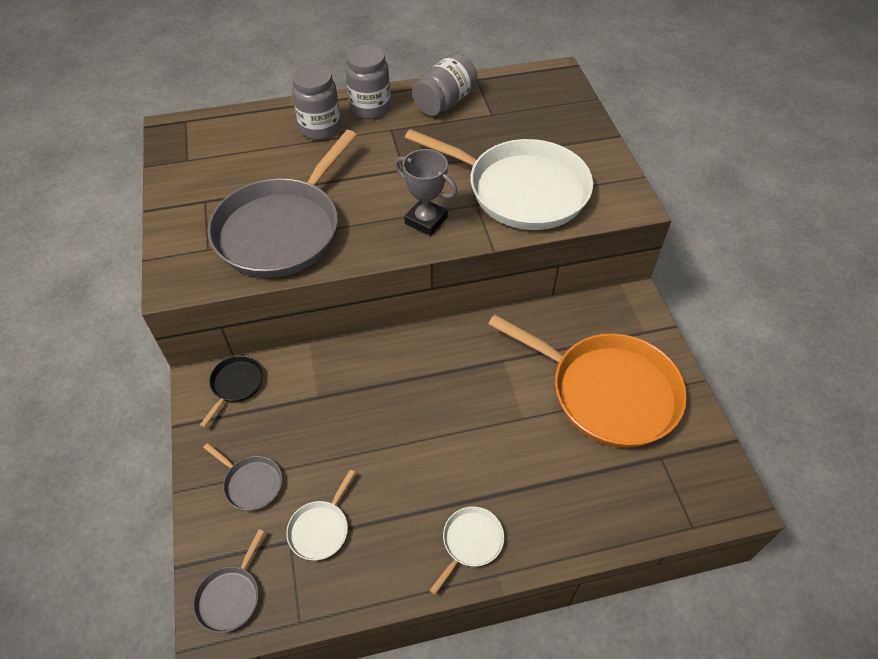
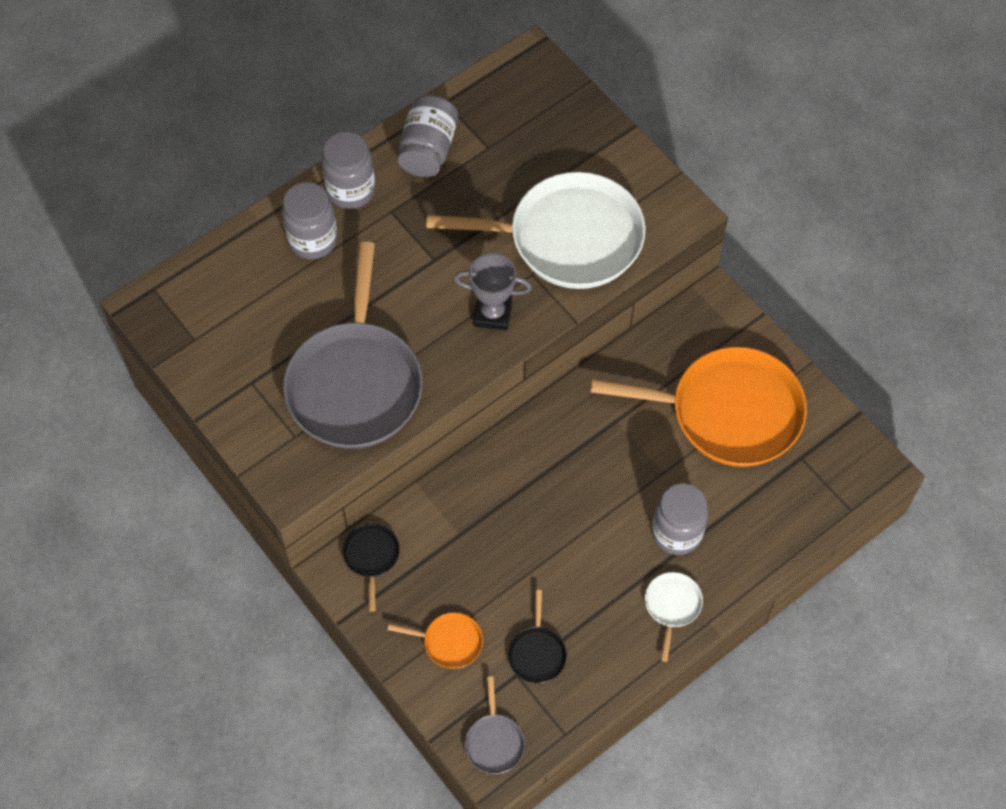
camera: 25 degrees left, 10 degrees up
(251, 483) = (449, 642): grey pan -> orange pan
(320, 529) = (537, 653): white pan -> black pan
(509, 476) = (677, 533): none -> grey jar

